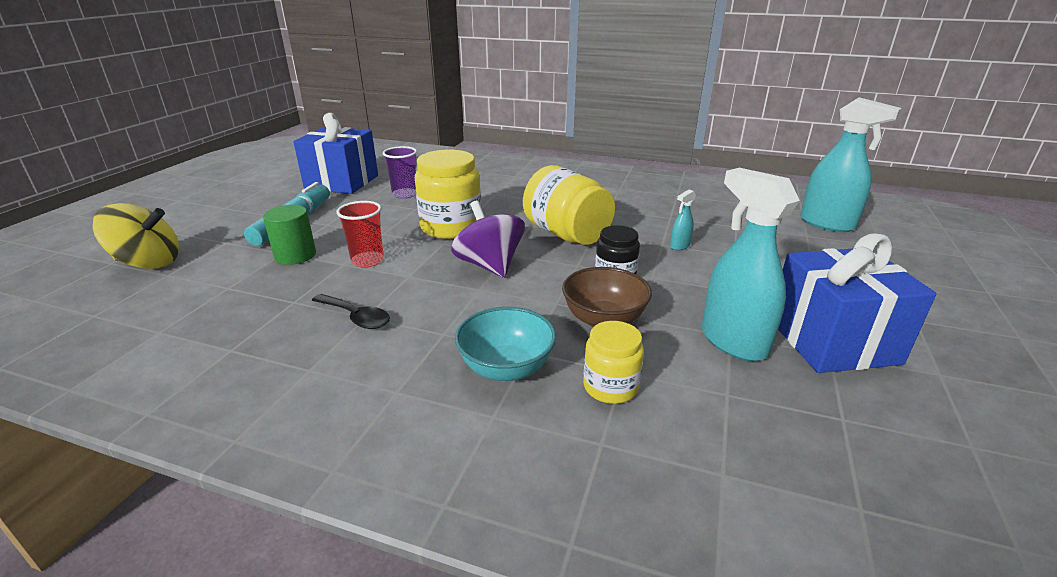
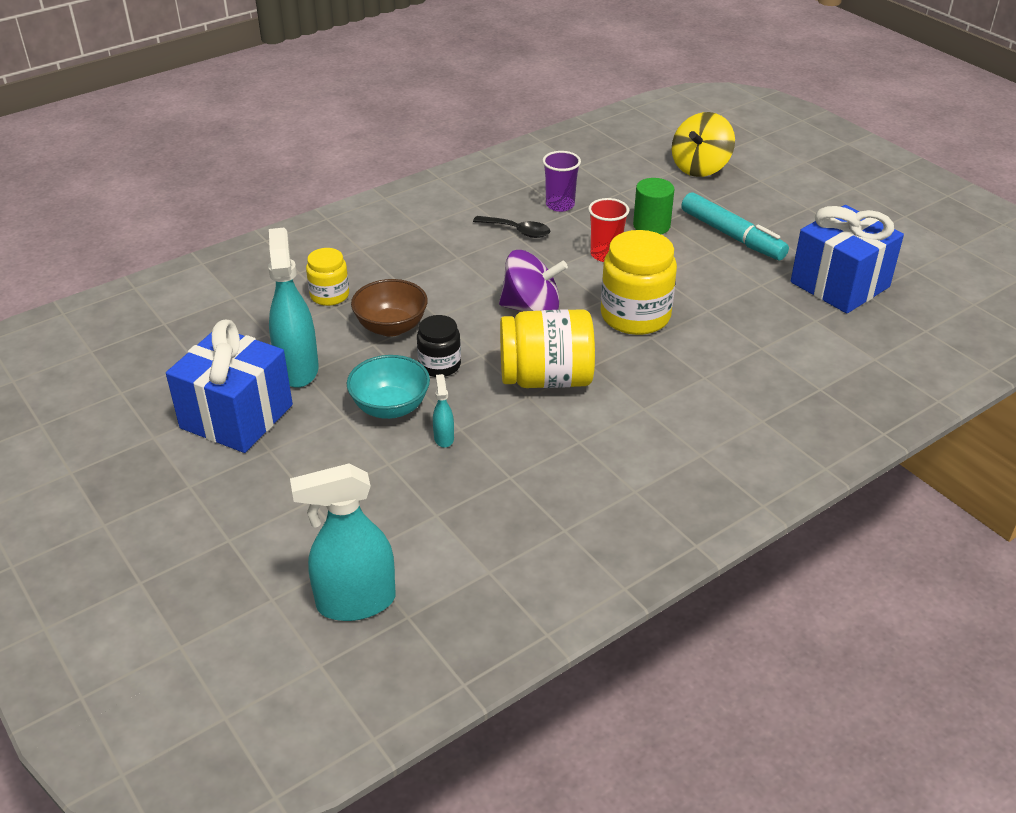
camera: 125 degrees right, 10 degrees up
(356, 317) = (517, 231): black spoon -> black spoon turned 135 degrees counterclockwise
(405, 194) = (760, 315): purple cup -> purple cup (560, 205)
(506, 368) = (393, 267): turquoise bowl -> turquoise bowl (390, 407)
(733, 342) = (297, 369): turquoise spray bottle -> turquoise spray bottle turned 105 degrees counterclockwise

